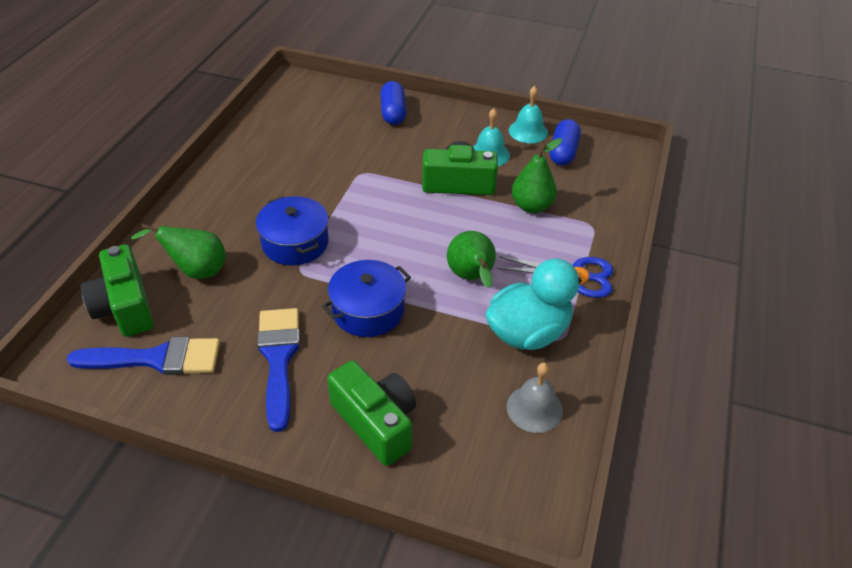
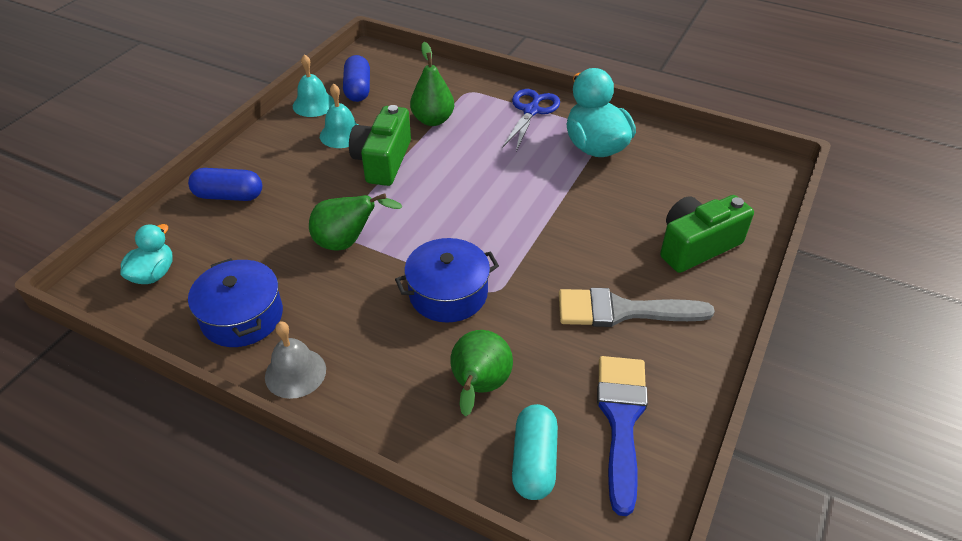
camera: 80 degrees left, 0 degrees up
(125, 307) = (534, 461): green camera -> turquoise capsule
(279, 358) = (622, 311): blue brush -> grey brush
(306, 100) = (153, 274): none -> turquoise duck
(368, 310) = (560, 241): blue pot -> blue pot (242, 316)
(471, 278) = (524, 169): green pear -> green pear (347, 242)
(534, 408) = (676, 155): grey bell -> grey bell (295, 373)
(563, 152) = (358, 89): blue capsule -> blue capsule turned 60 degrees clockwise

